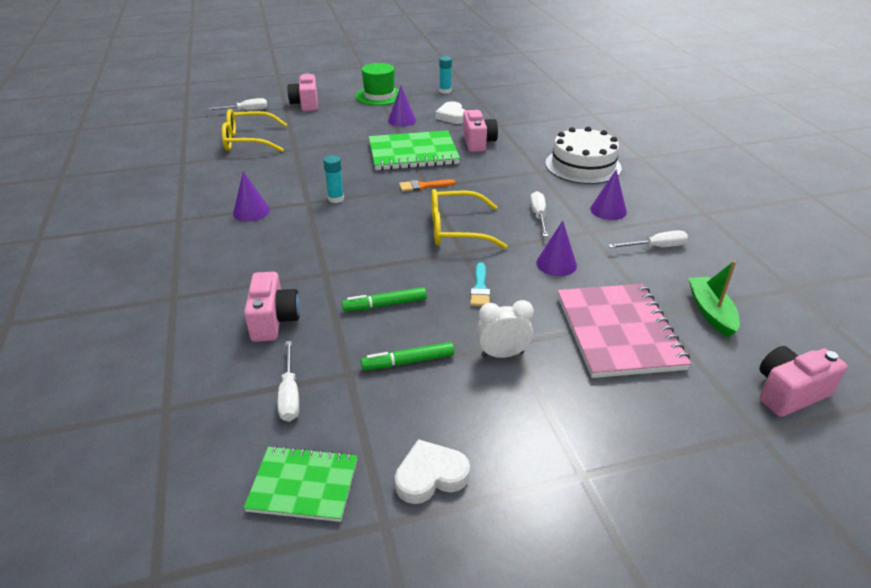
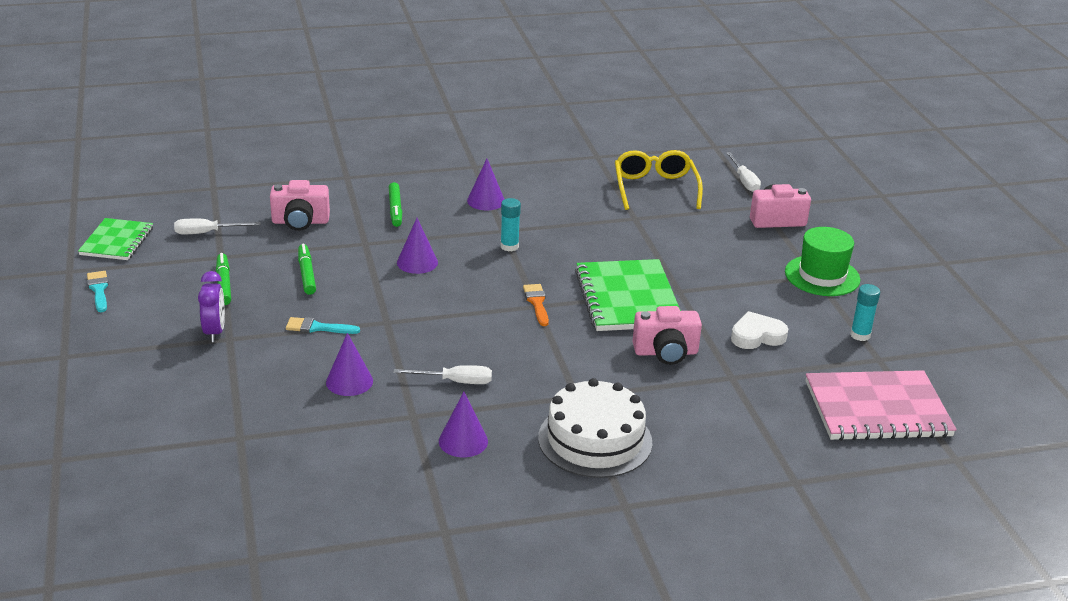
camera: 90 degrees right, 5 degrees down
(258, 260) = (395, 209): none -> green marker
(402, 120) = (734, 293): purple cone -> purple cone (417, 262)
(430, 476) = (98, 290): white heart -> turquoise brush
(456, 230) = (432, 320): yellow glasses -> none
(502, 354) = (214, 332): white clock -> purple clock
(618, 332) = (221, 404): pink notebook -> pink notebook (877, 409)
(656, 247) = (367, 464): white screwdriver -> none
(710, 312) = (230, 476): green boat -> none
(788, 393) = (92, 495): pink camera -> none

